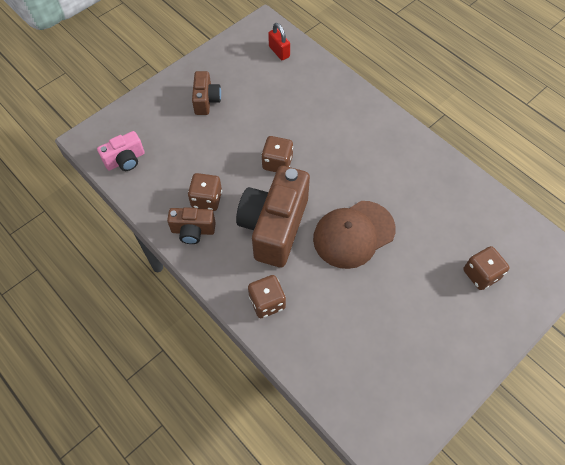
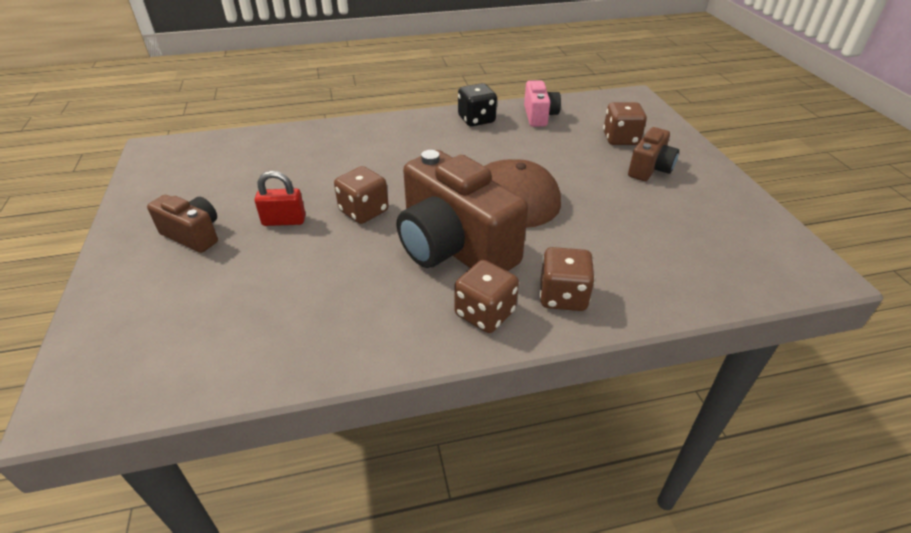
camera: 60 degrees left, 20 degrees down
(125, 160) = (177, 365): pink camera -> pink camera (539, 116)
(193, 231) = (390, 329): brown camera -> brown camera (650, 169)
(206, 199) = (352, 295): brown dice -> brown dice (485, 313)
(279, 52) = (211, 153): red padlock -> red padlock (284, 221)
(432, 166) = (476, 120): none -> black dice

